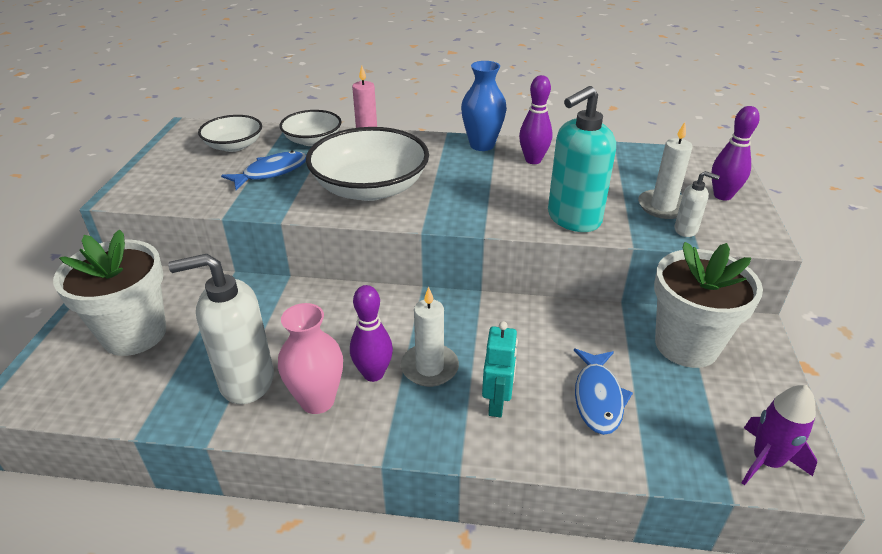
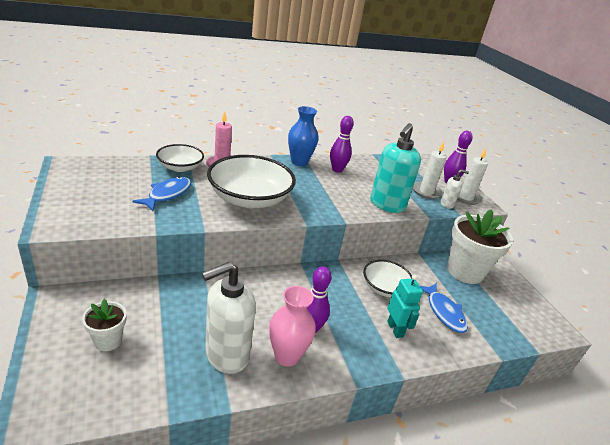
camera: 30 degrees left, 5 degrees down
(134, 334) = (108, 341): white flower pot -> white flower pot, size x0.51
(234, 146) = (119, 176): white bowl -> white bowl (384, 288)
(429, 367) = (342, 316): white candle -> white candle (465, 197)
(766, 461) = (538, 327): purple rocket -> none

